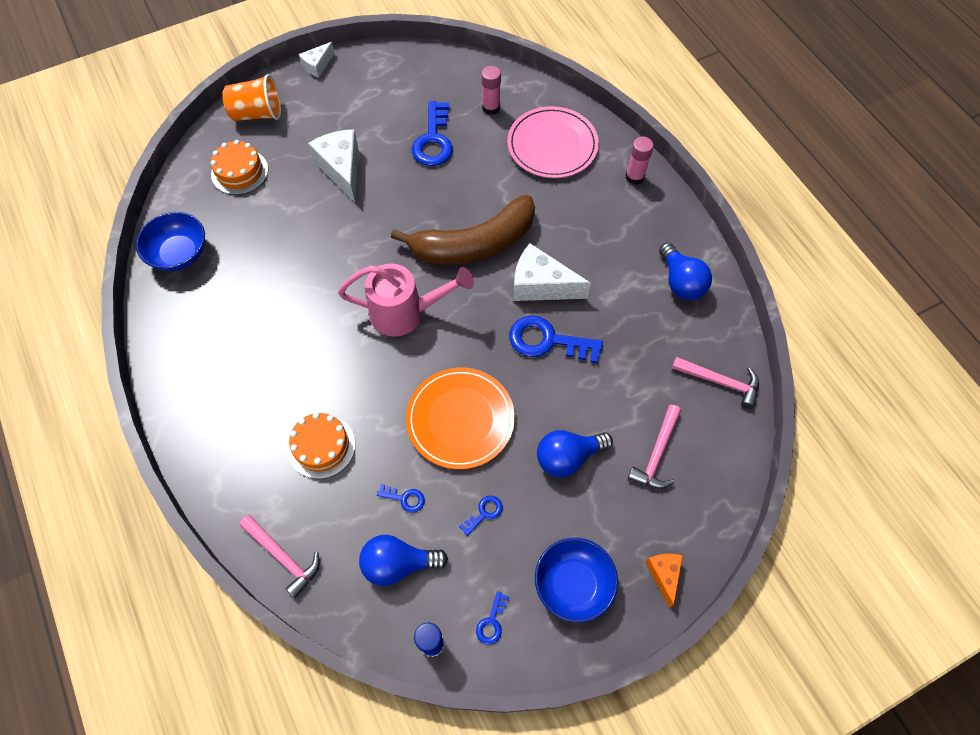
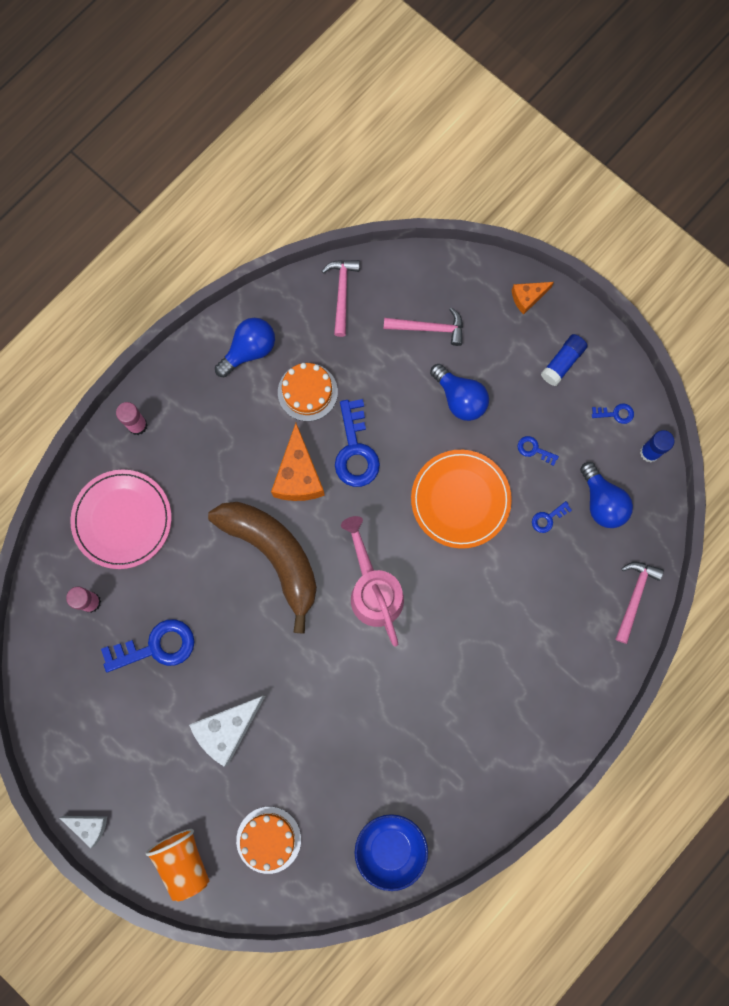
camera: 110 degrees left, 15 degrees up
(321, 446) = (531, 609): orange cake -> orange cake (307, 392)
(405, 498) = (548, 518): blue key -> blue key turned 120 degrees counterclockwise
(541, 285) = (298, 475): white cheese -> orange cheese
(573, 584) = (562, 362): blue bowl -> blue glue stick

